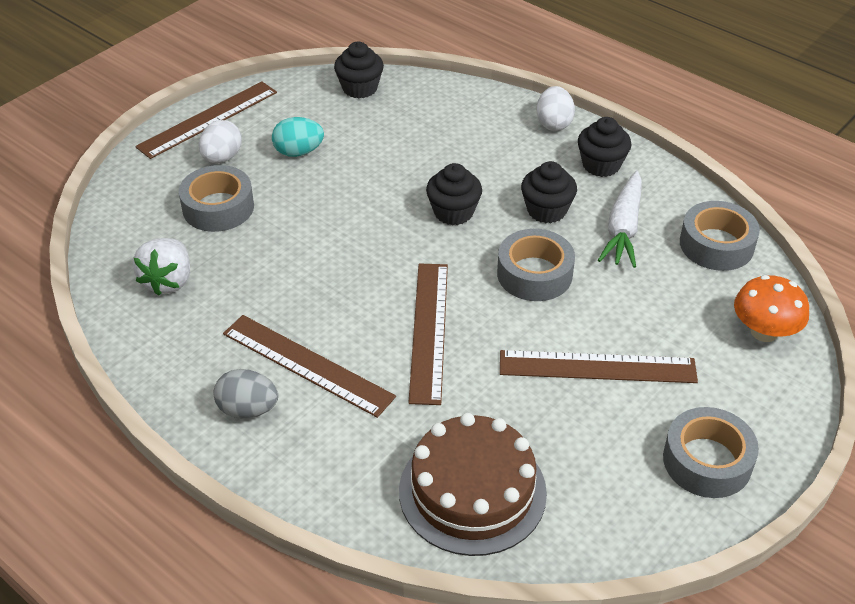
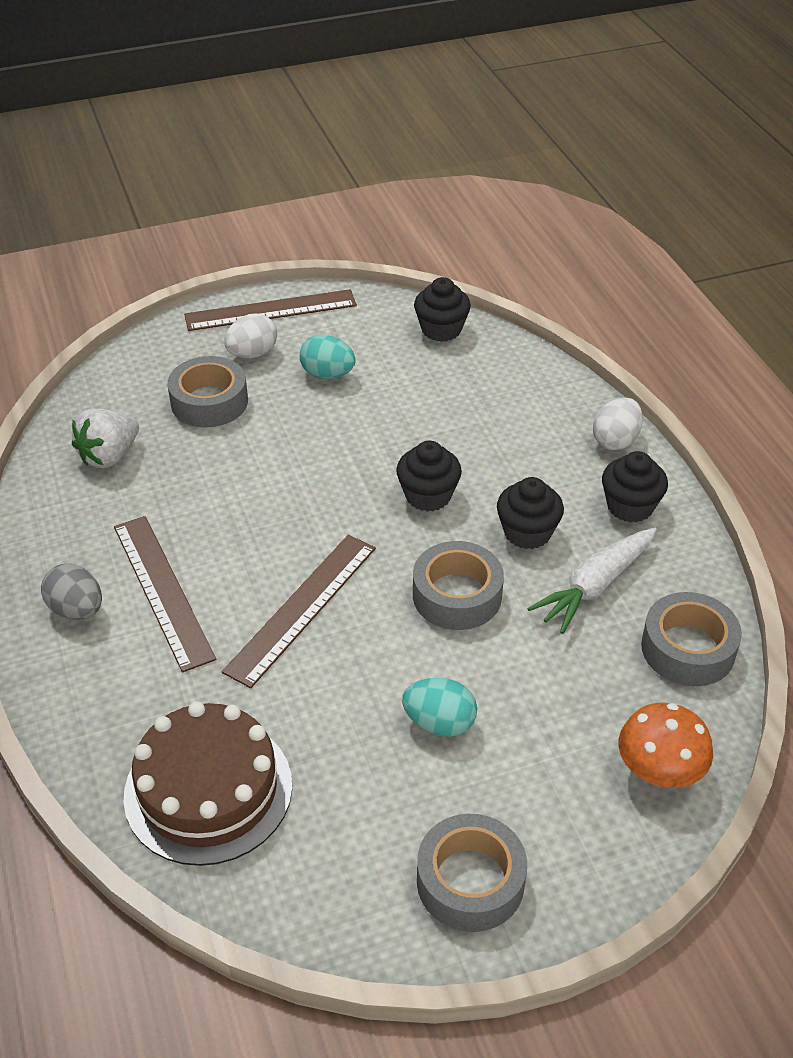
camera: 30 degrees right, 0 degrees up
(597, 366) = (439, 723): brown ruler -> turquoise egg

